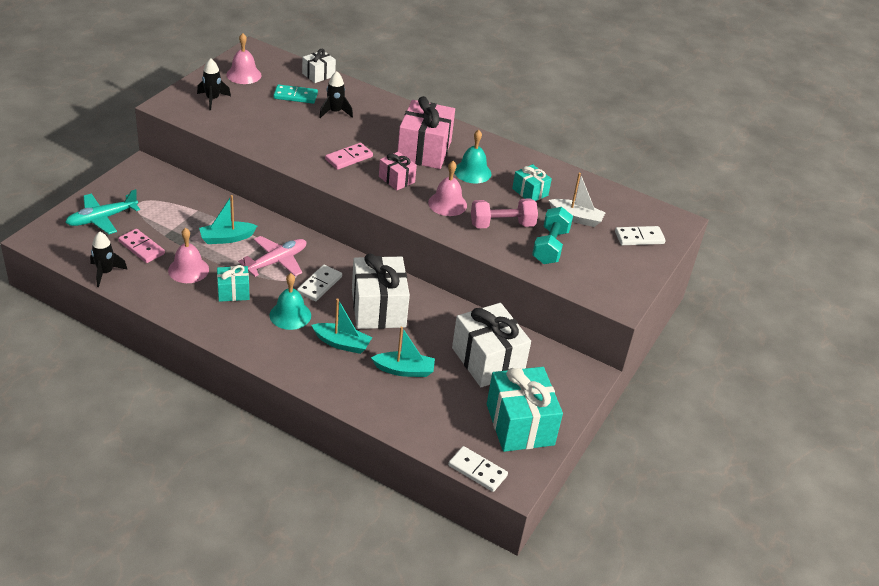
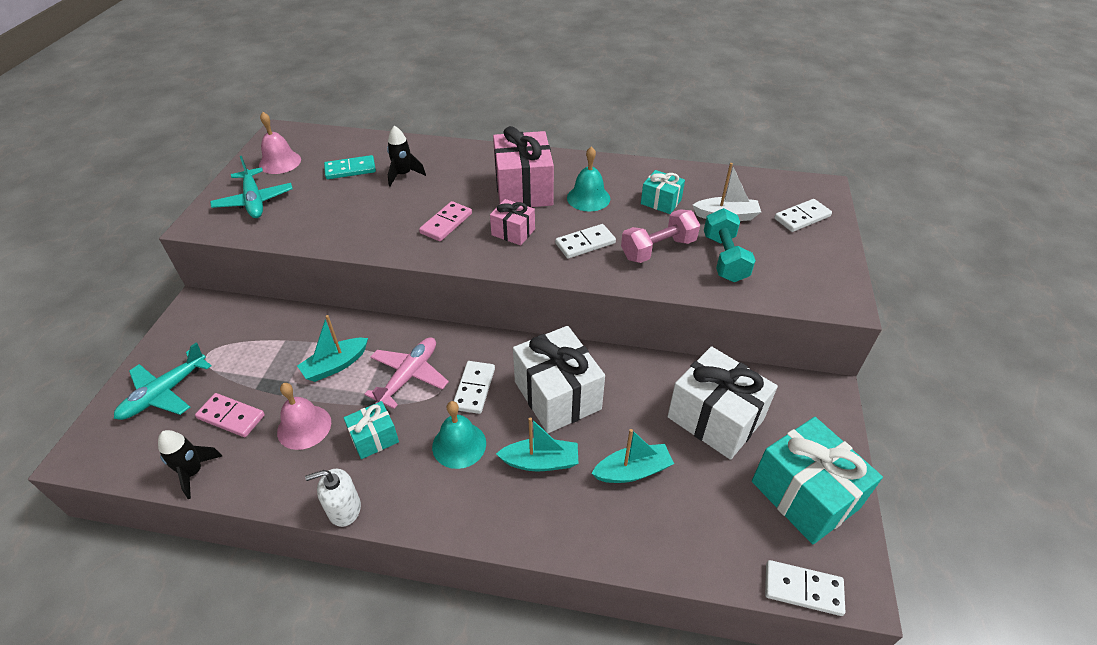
camera: 15 degrees left, 5 degrees up
(195, 325) = (344, 509): none -> white soap dispenser
(212, 99) = (254, 201): black rocket -> turquoise plane
(318, 75) = (365, 139): white gift -> none
(447, 204) = (585, 243): pink bell -> white domino

